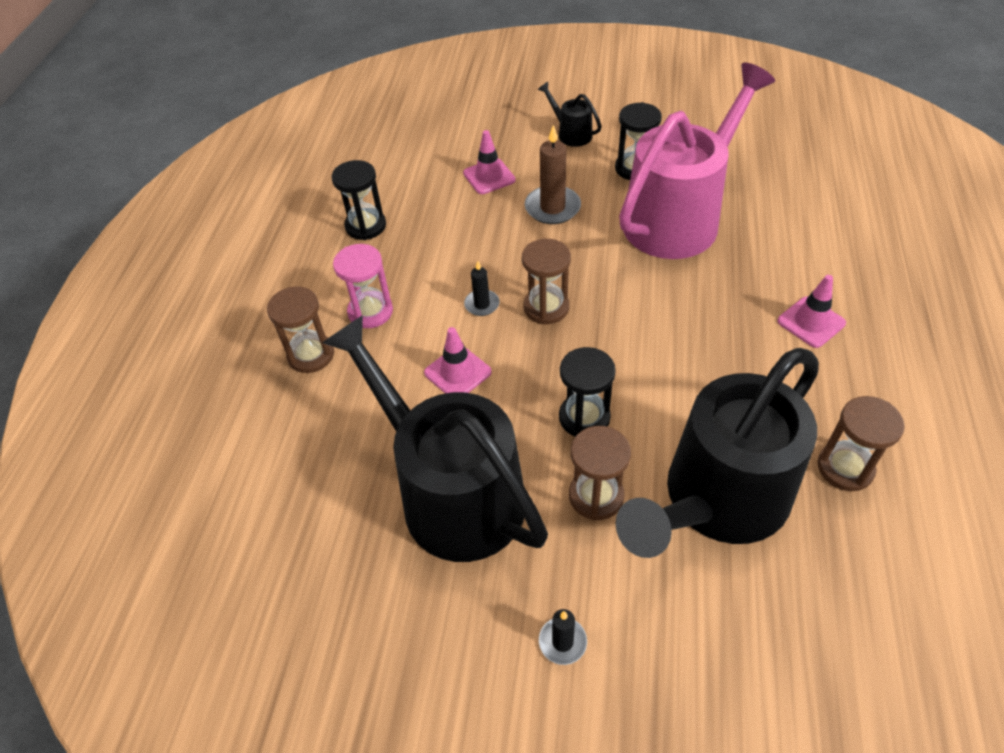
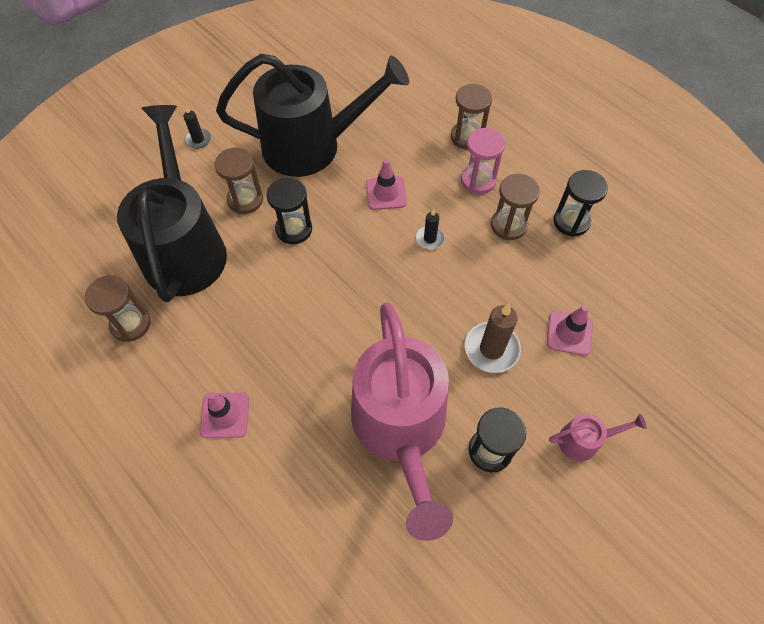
camera: 125 degrees right, 10 degrees up
(546, 307) = (393, 271): brown hourglass -> brown hourglass (508, 225)
(571, 134) = (584, 441): black watering can -> pink watering can

